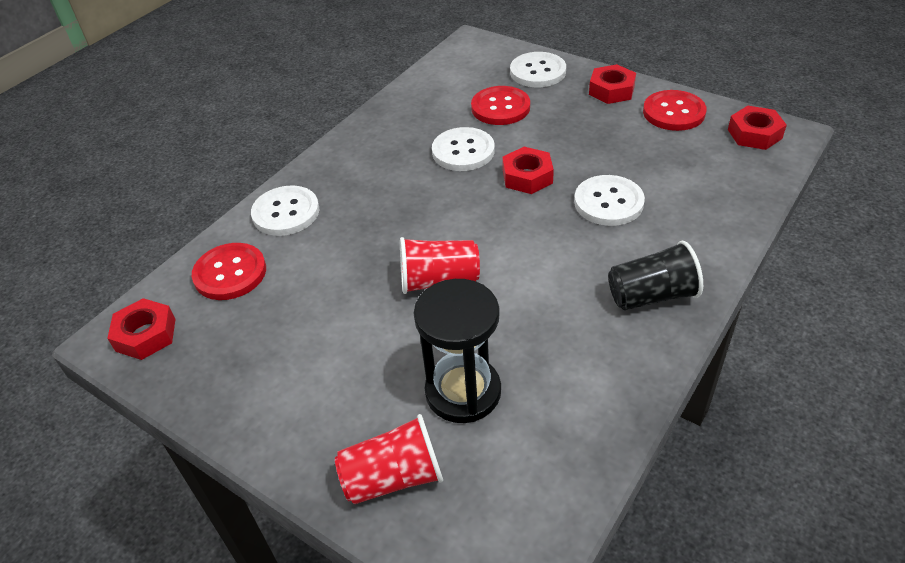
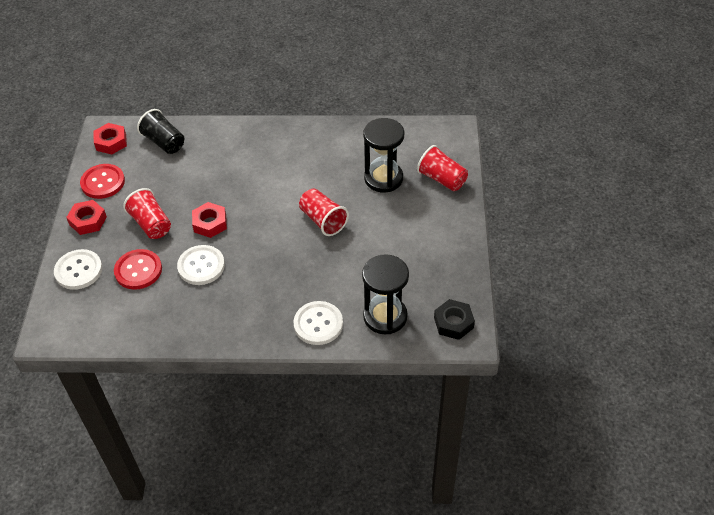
camera: 125 degrees left, 5 degrees up
(145, 335) = (453, 323): red nut -> black nut
(230, 273) = (385, 316): red button -> black hourglass
(567, 132) = (151, 224): none -> red cup
(608, 202) = (214, 180): white button -> none
(651, 295) = (277, 140): black cup -> black cup (164, 142)

